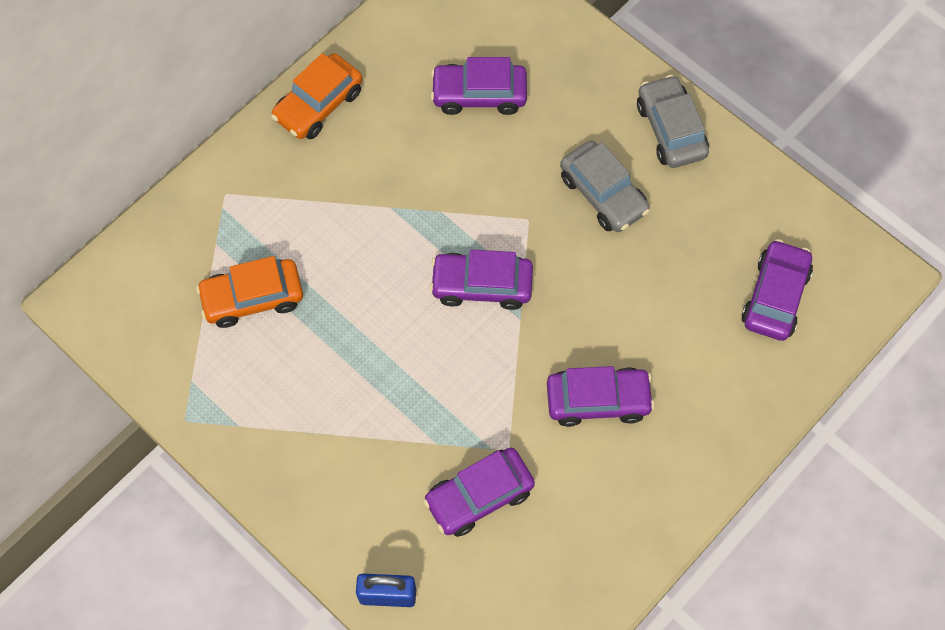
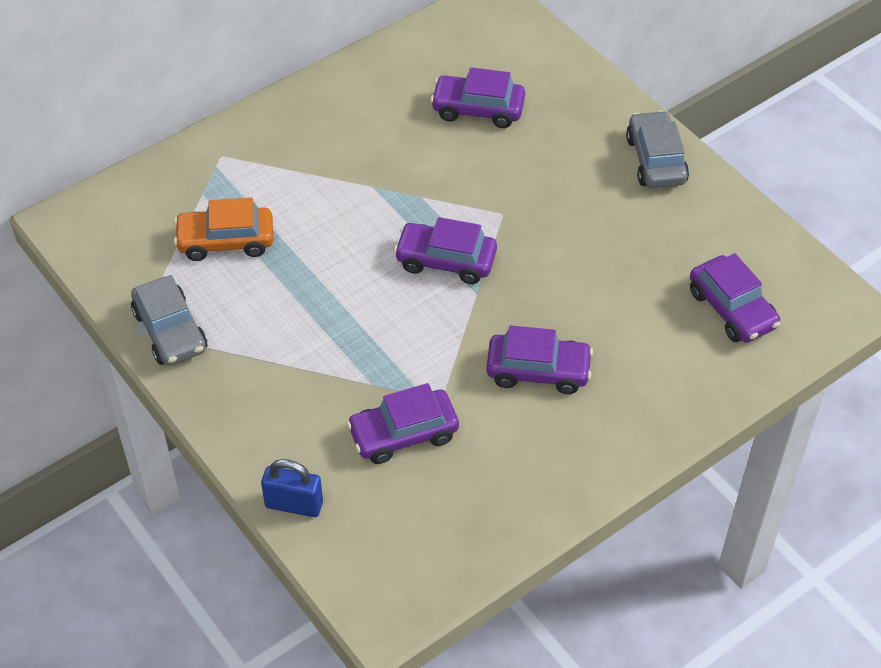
camera: 10 degrees right, 15 degrees down
(318, 104) = (325, 98): orange car -> none
(603, 194) = (579, 203): grey car -> grey car (170, 331)
(775, 296) = (732, 309): purple car -> purple car turned 120 degrees clockwise

